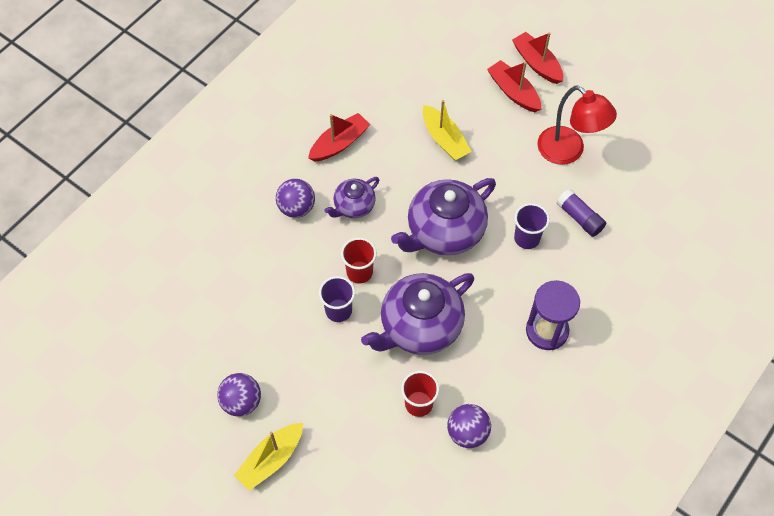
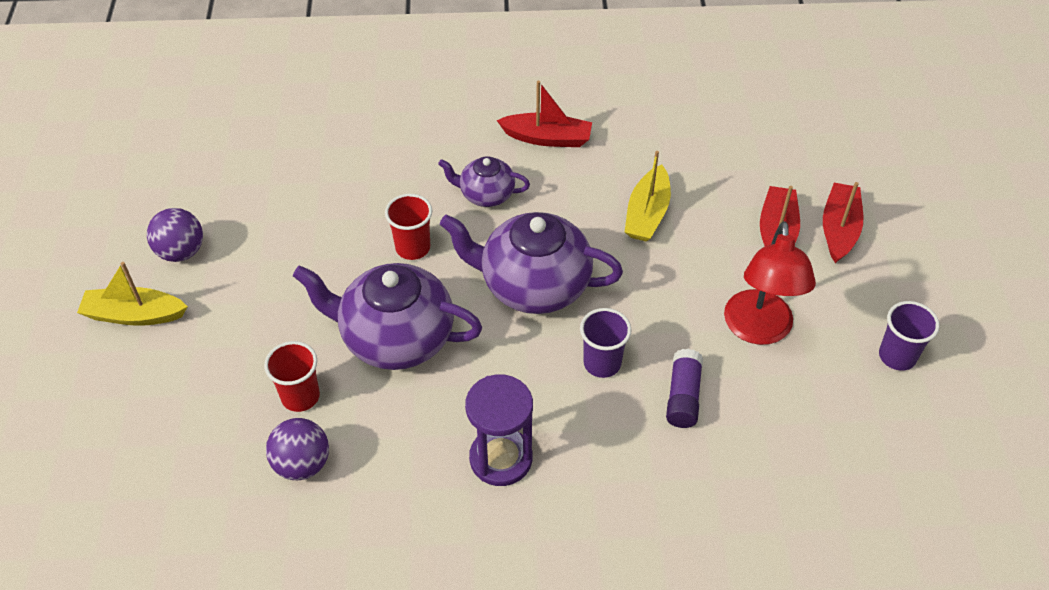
camera: 50 degrees right, 10 degrees down
(296, 208) = (438, 154): purple ball -> none
(338, 310) = (352, 260): purple cup -> purple cup (897, 356)

